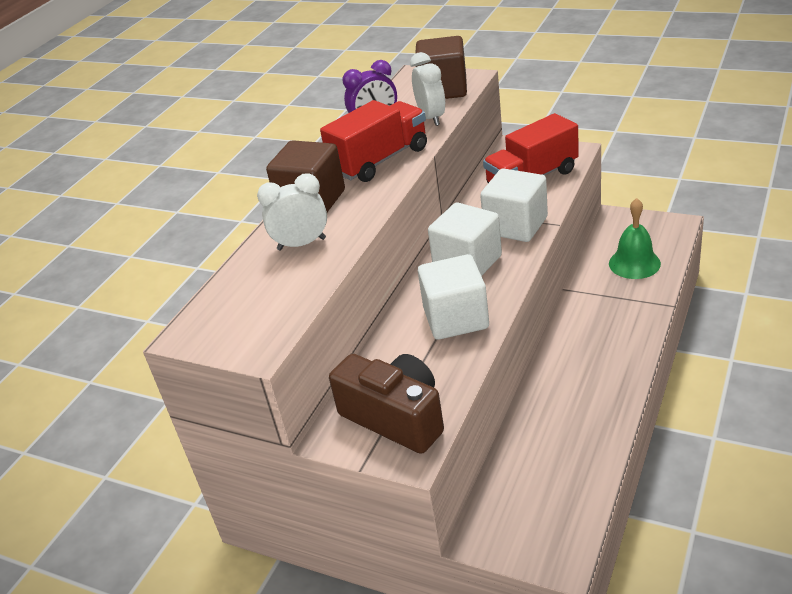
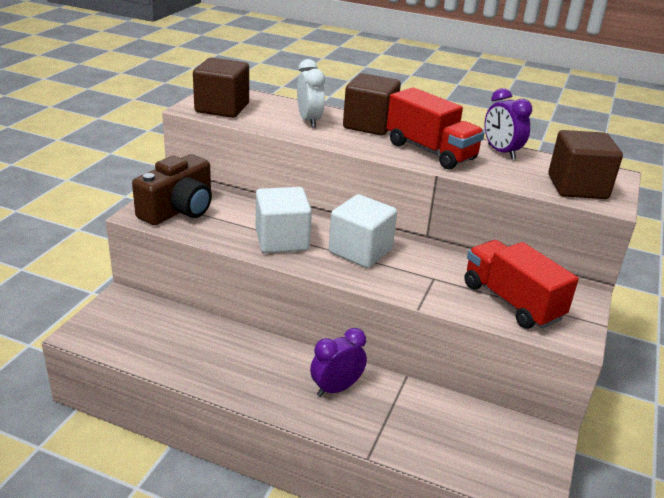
camera: 80 degrees right, 5 degrees down
(259, 321) = (222, 108): none -> brown cube
(431, 118) = (512, 177): white clock -> none
(516, 226) = (418, 282): white cube -> none
(594, 330) = (336, 388): none -> purple clock
(634, 263) = (450, 438): green bell -> none

